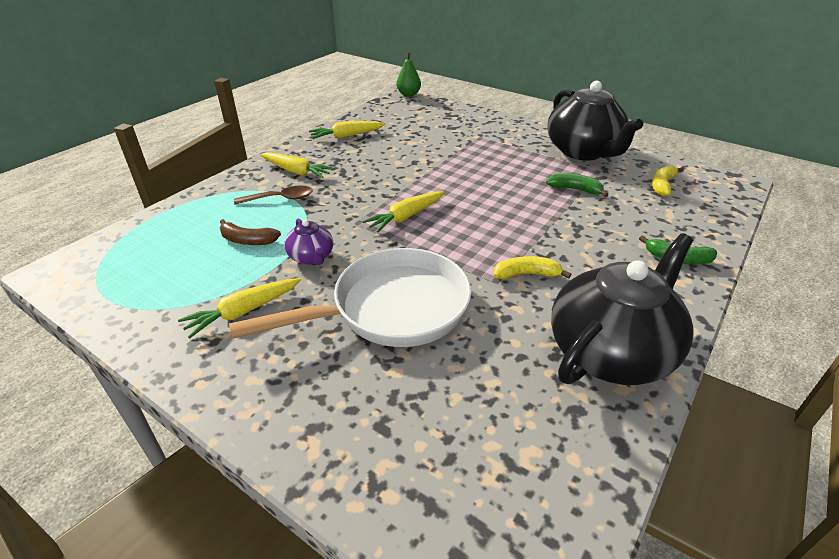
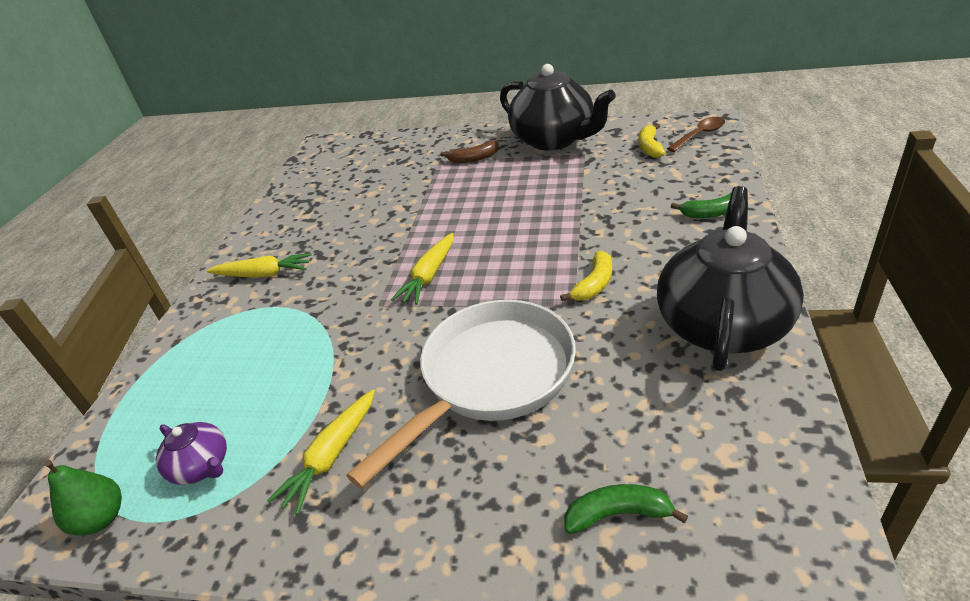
camera: 20 degrees left, 0 degrees up
(248, 240) = (269, 376): brown banana -> brown banana (473, 159)
(280, 199) = (270, 313): brown spoon -> brown spoon (699, 135)
(311, 257) = (360, 362): purple teapot -> purple teapot (202, 466)
(346, 136) = (291, 212): yellow carrot -> none
(408, 94) = (325, 141): green pear -> green pear (101, 519)
(526, 274) = (594, 284): yellow banana -> yellow banana turned 150 degrees clockwise
(575, 189) = (575, 181): green banana -> green banana (617, 514)

